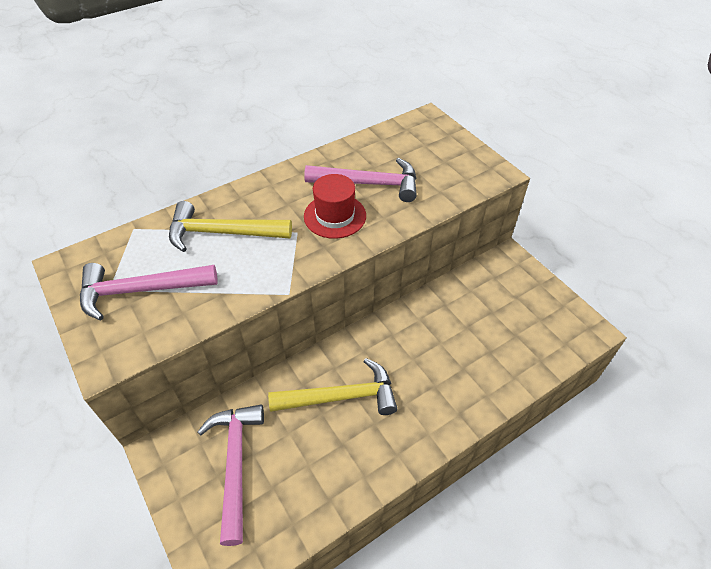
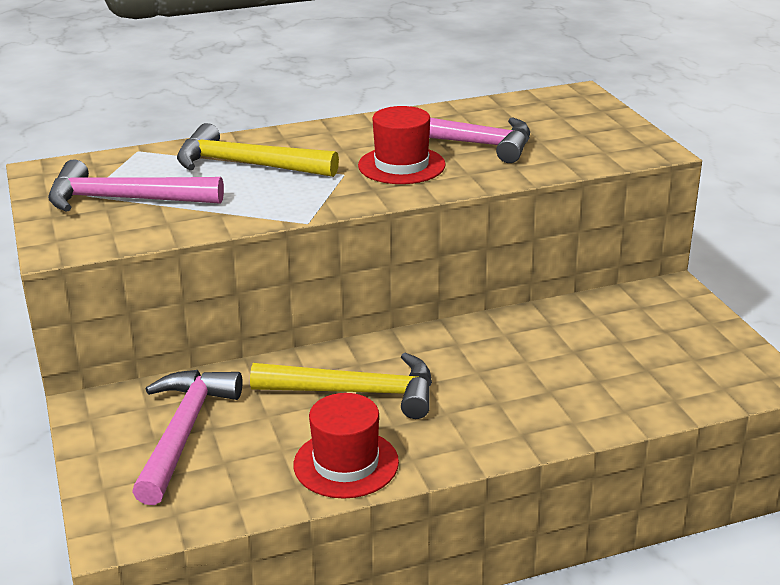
camera: 15 degrees right, 20 degrees down
(355, 469) = (346, 463): none -> red hat

